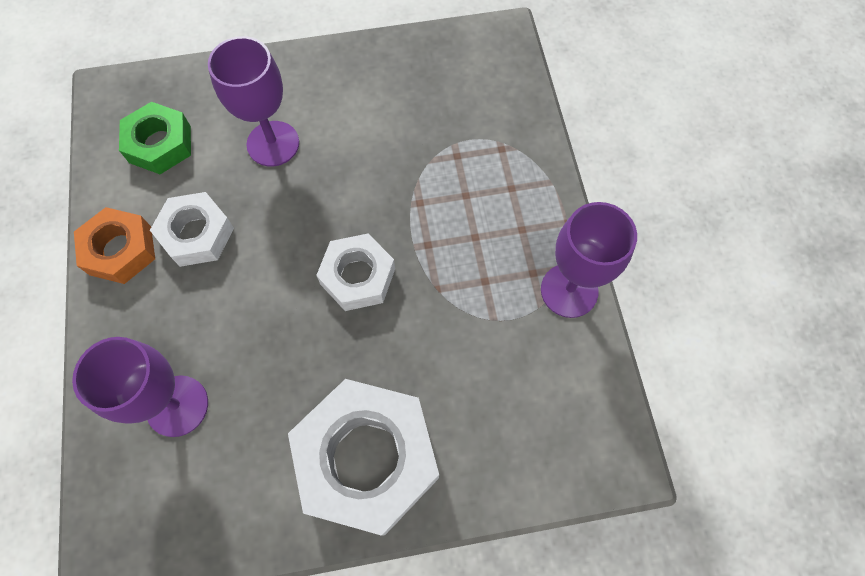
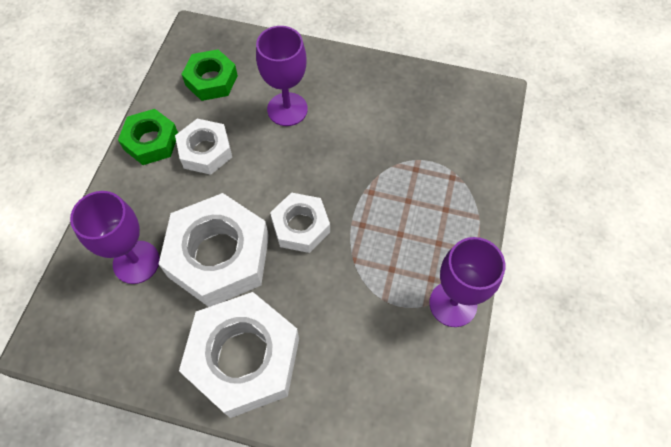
camera: 25 degrees right, 5 degrees down
(120, 250) = (151, 141): orange nut -> green nut
(277, 353) = (219, 256): none -> white nut

